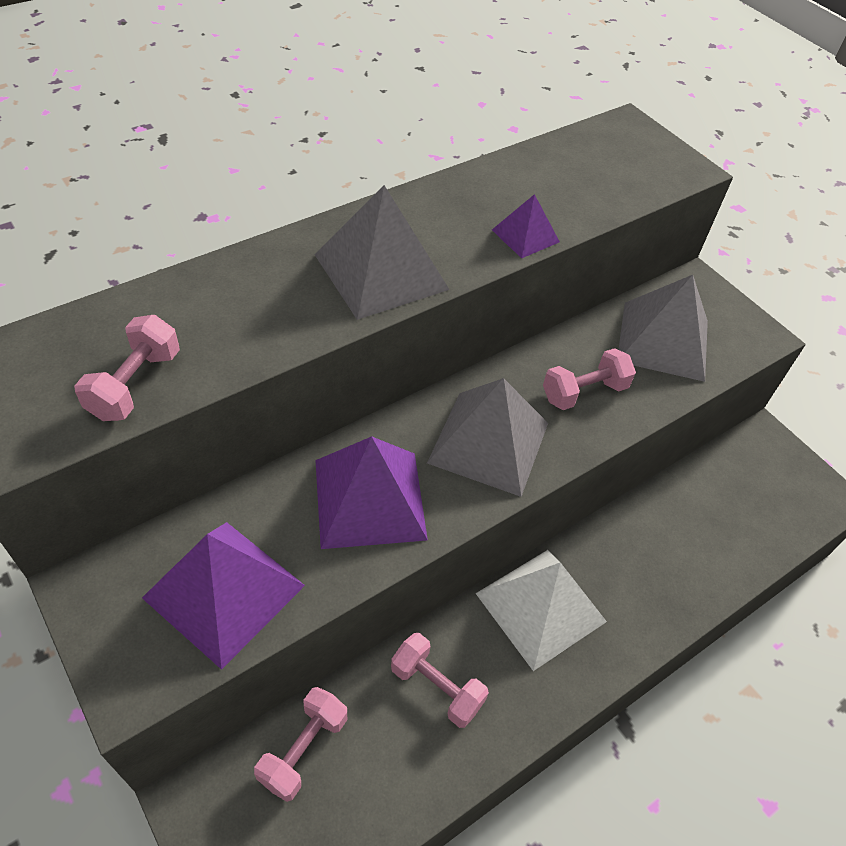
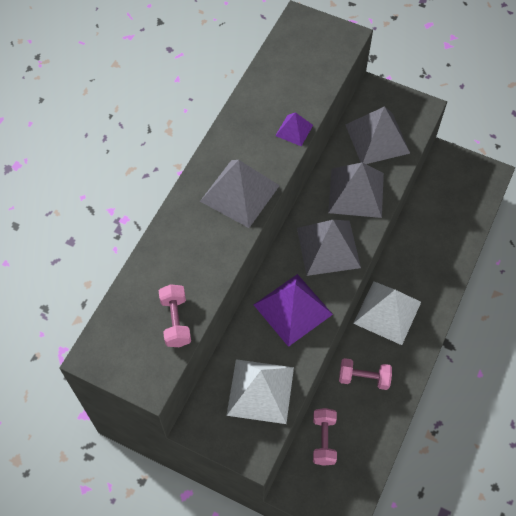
camera: 25 degrees left, 10 degrees up
(224, 591) = (260, 391): purple pyramid -> white pyramid
(584, 392) = (356, 192): pink dumbbell -> grey pyramid

